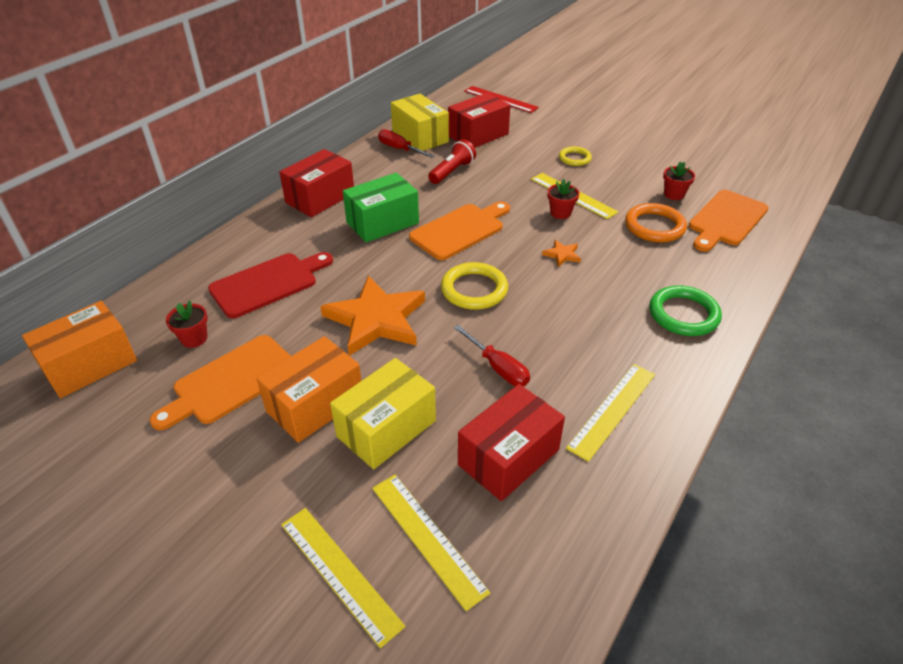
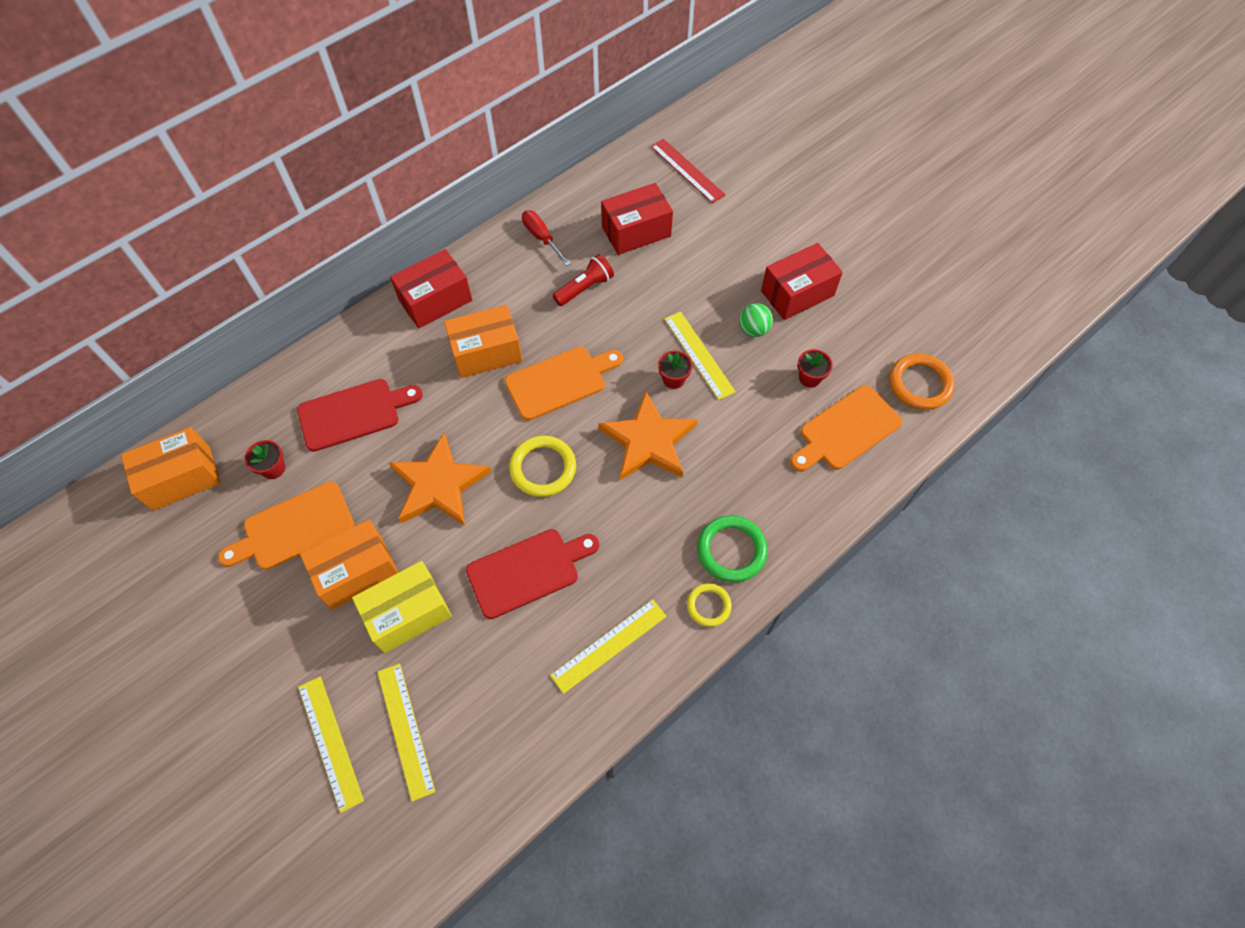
camera: 15 degrees right, 20 degrees up
(382, 223) = (486, 352): green box -> orange box
(420, 137) = (571, 221): yellow box -> none
(498, 368) = (528, 571): red screwdriver -> red cutting board
(508, 457) = (498, 671): red box -> red box (797, 293)
(562, 255) = (648, 441): orange star -> orange star, size x2.44
(575, 158) = (727, 294): yellow ring -> yellow ring (708, 606)
(609, 174) = (753, 329): none -> green ball
(654, 226) = (763, 422): orange ring -> orange ring (920, 384)

